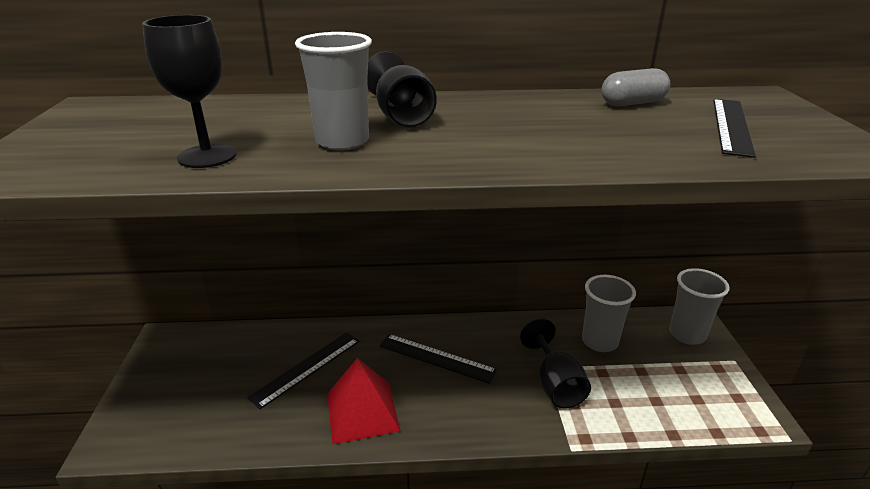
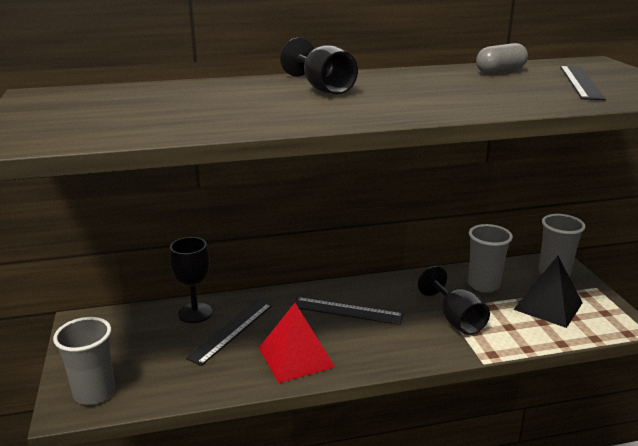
camera: 10 degrees left, 5 degrees down
(207, 156) = (185, 121): black goblet -> black goblet (195, 313)
(342, 141) = (289, 107): grey cup -> grey cup (94, 393)
(669, 379) = (548, 306): none -> black pyramid

